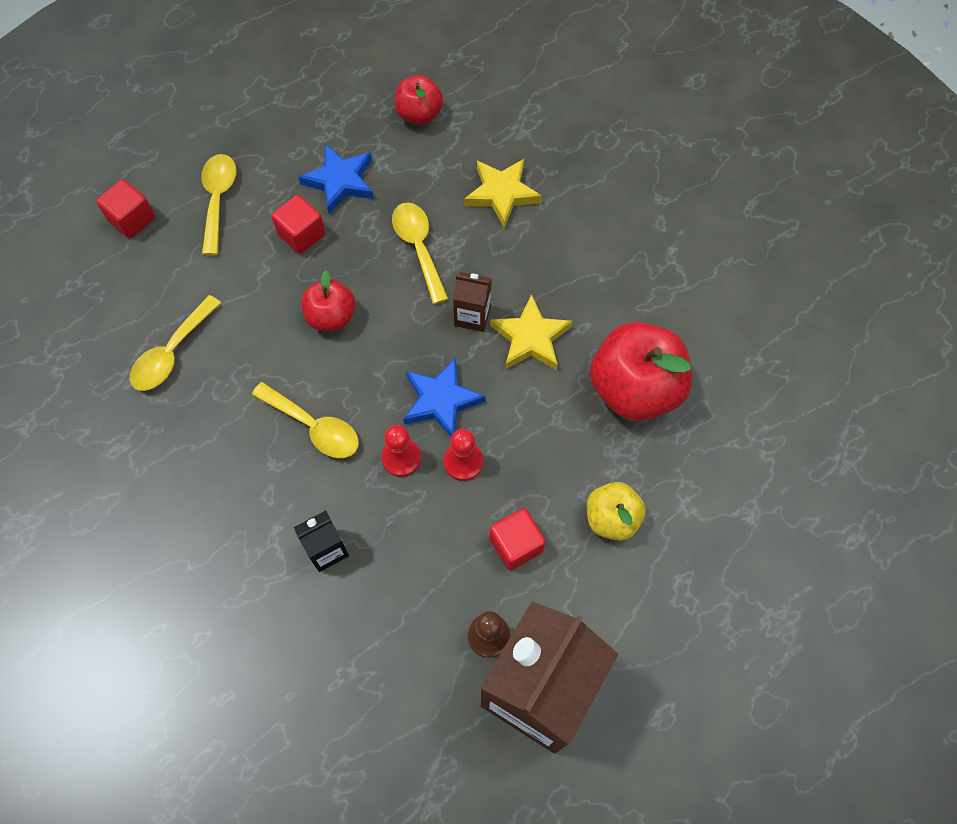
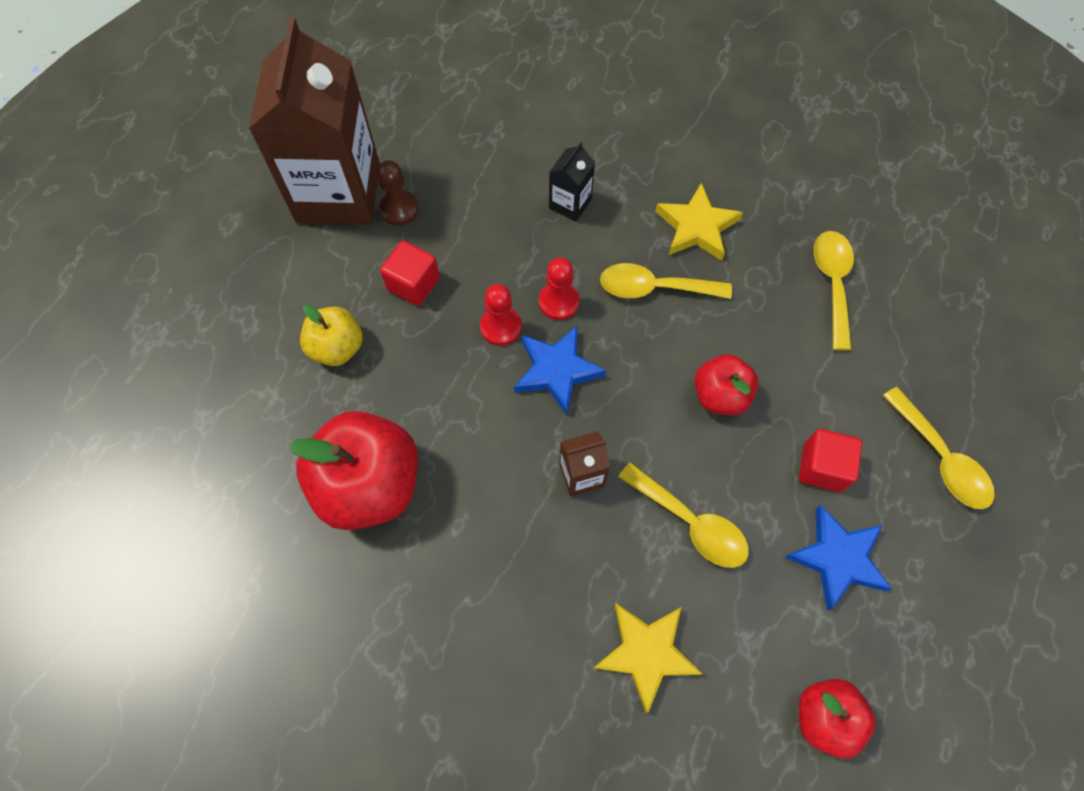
camera: 150 degrees right, 0 degrees up
(132, 219) = (999, 387): red cube -> none
(530, 338) = (507, 483): yellow star -> yellow star (696, 227)

